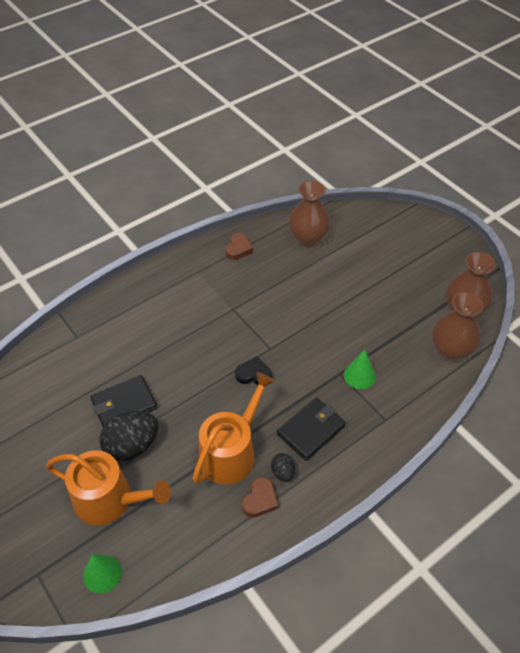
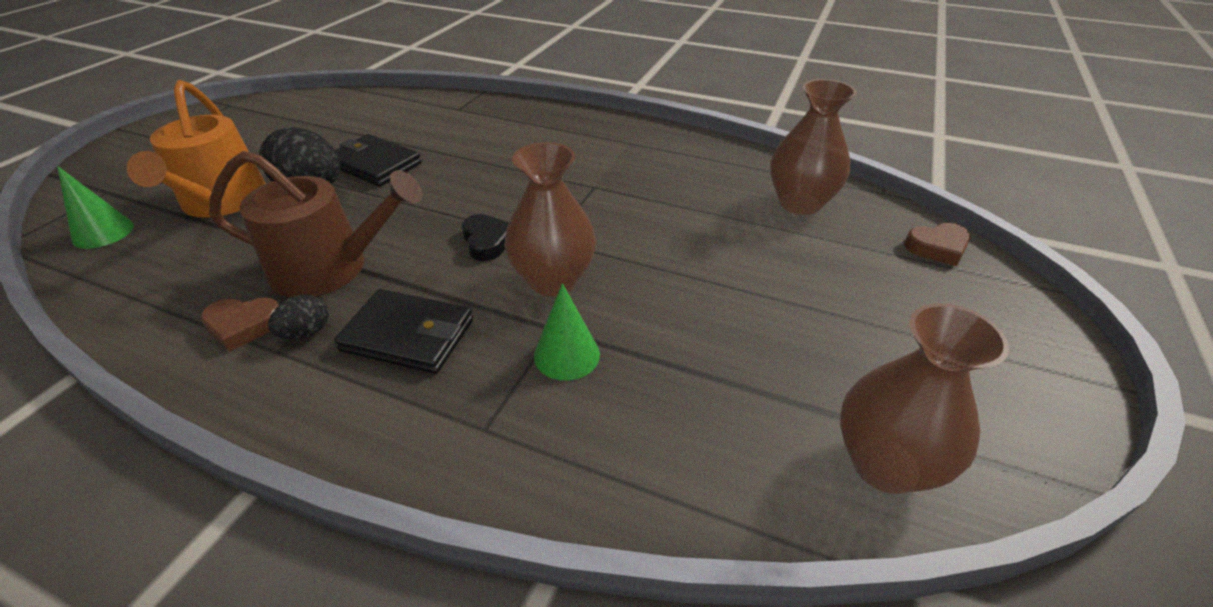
camera: 60 degrees right, 10 degrees down
(231, 452) = (330, 268): orange watering can -> brown watering can
(238, 249) = (704, 156): brown heart -> brown heart (937, 248)
(450, 350) = (747, 480): brown vase -> brown vase (553, 280)

